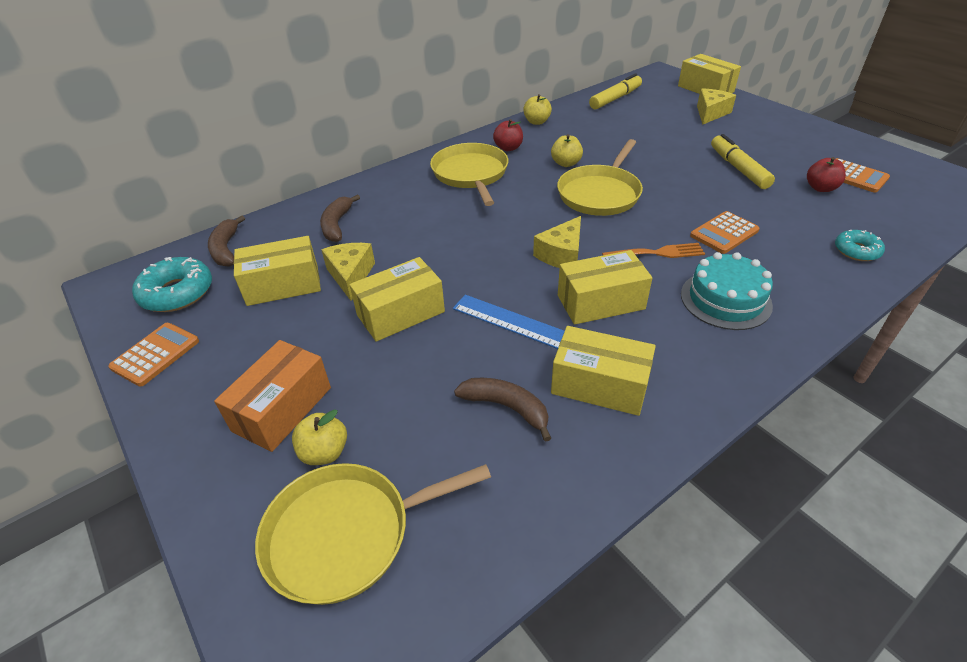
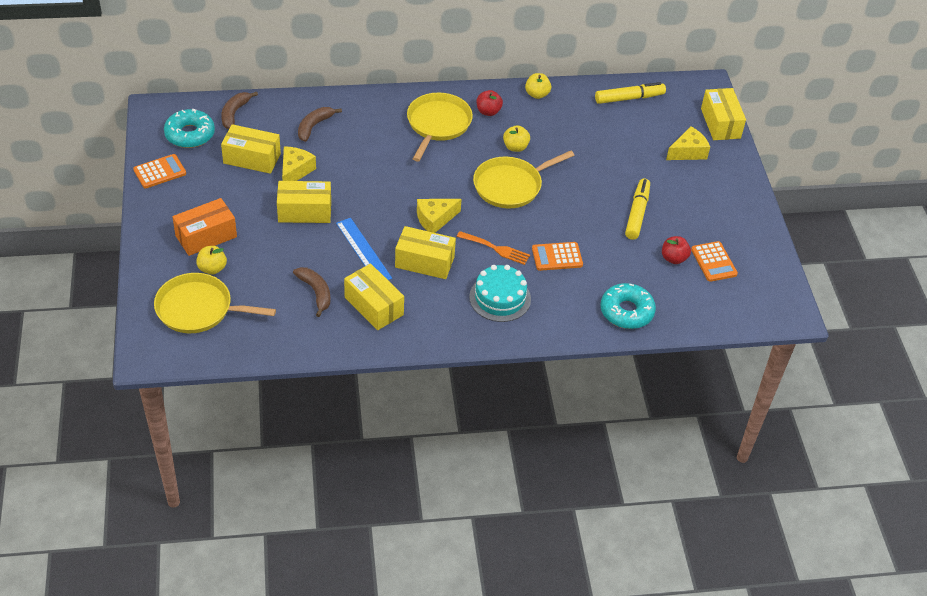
camera: 25 degrees right, 5 degrees up
(856, 251) = (626, 311): turquoise donut -> turquoise donut, size x1.63

